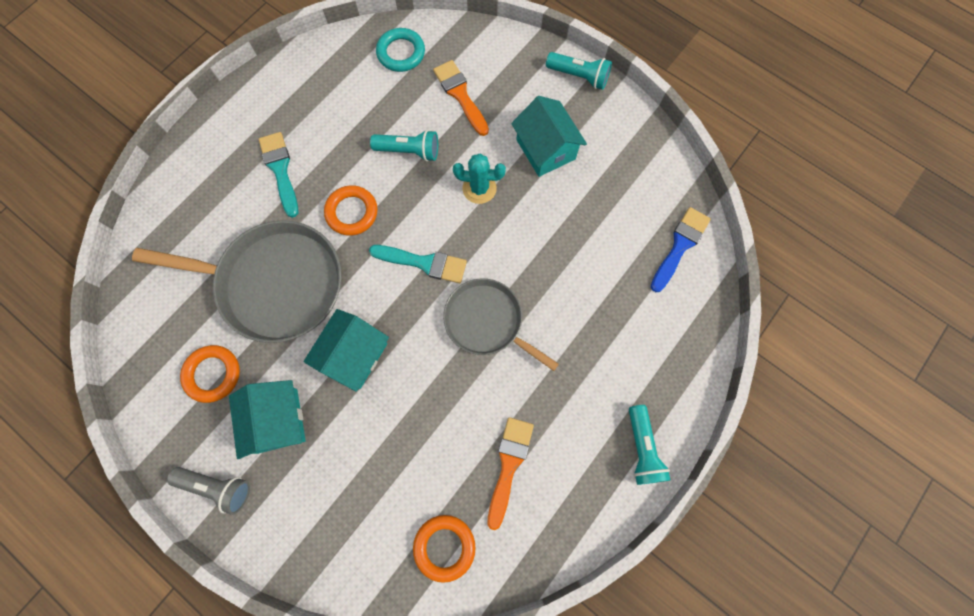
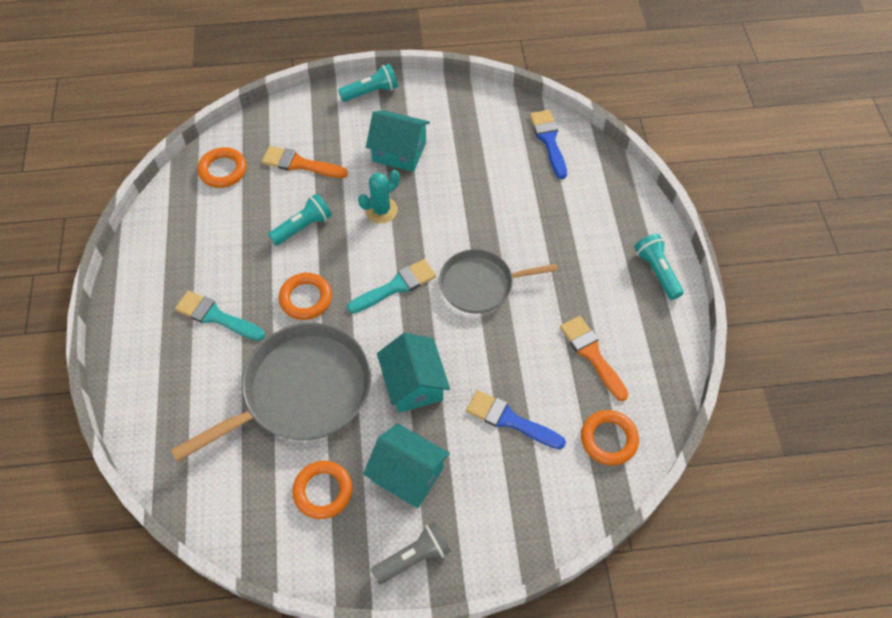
camera: 45 degrees left, 15 degrees down
(390, 453) = (509, 420): none -> blue brush
(401, 53) = (223, 170): turquoise ring -> orange ring
(642, 448) = (657, 271): turquoise flashlight -> turquoise flashlight turned 150 degrees counterclockwise

